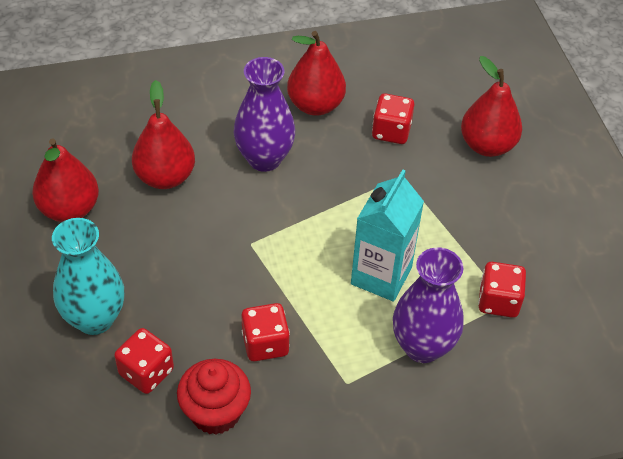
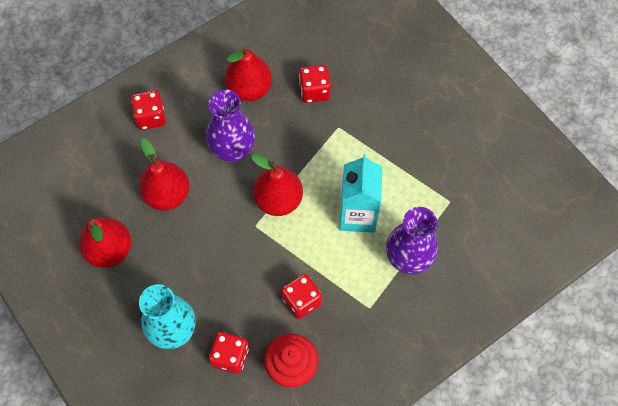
camera: 20 degrees left, 15 degrees up
(487, 145) = (387, 77): red pear -> red pear (278, 200)
(498, 301) = (444, 203): red dice -> red dice (151, 117)

